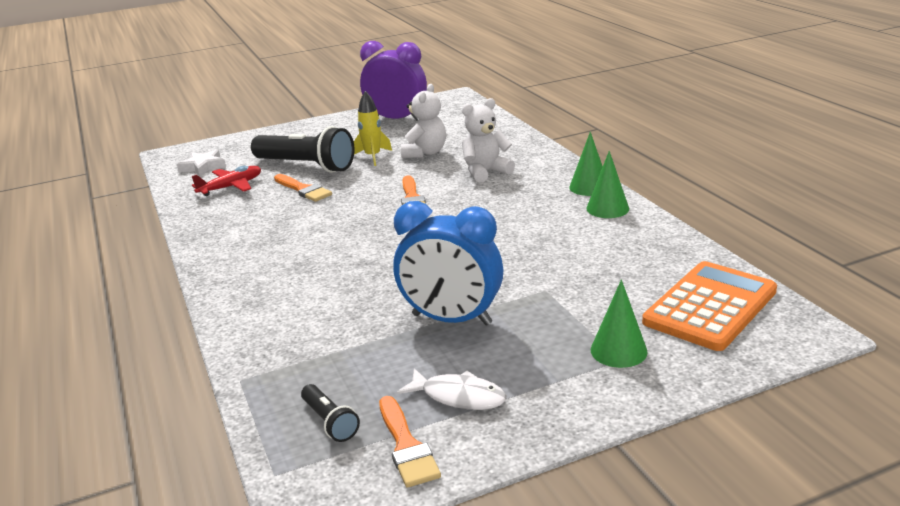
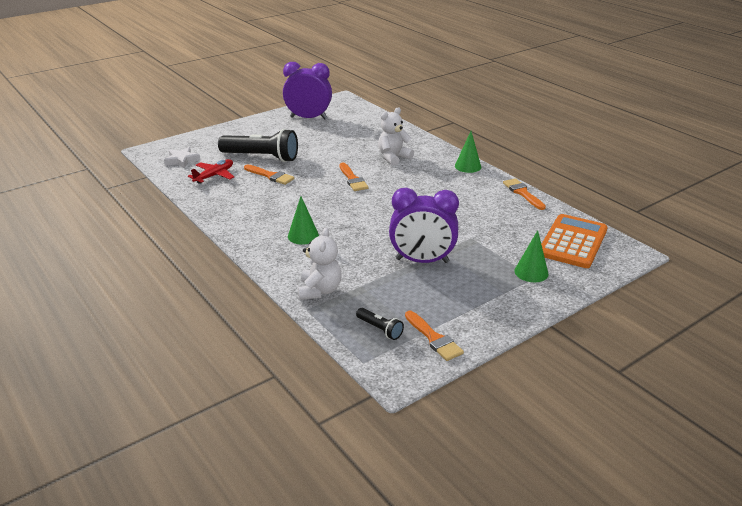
camera: 15 degrees left, 5 degrees up
(373, 157) = (307, 148): yellow rocket -> none
(425, 153) = (343, 144): white teddy bear -> white teddy bear (320, 290)
(451, 319) = (422, 261): blue clock -> purple clock
(458, 396) = (450, 307): white fish -> none
(607, 208) = (486, 181): green cone -> green cone (303, 236)
(658, 228) = (522, 193): none -> orange brush

